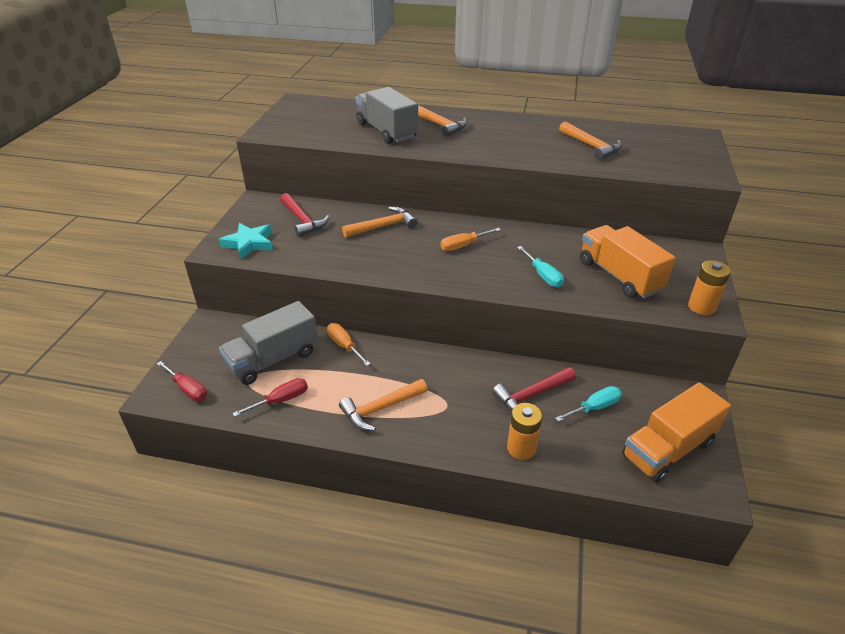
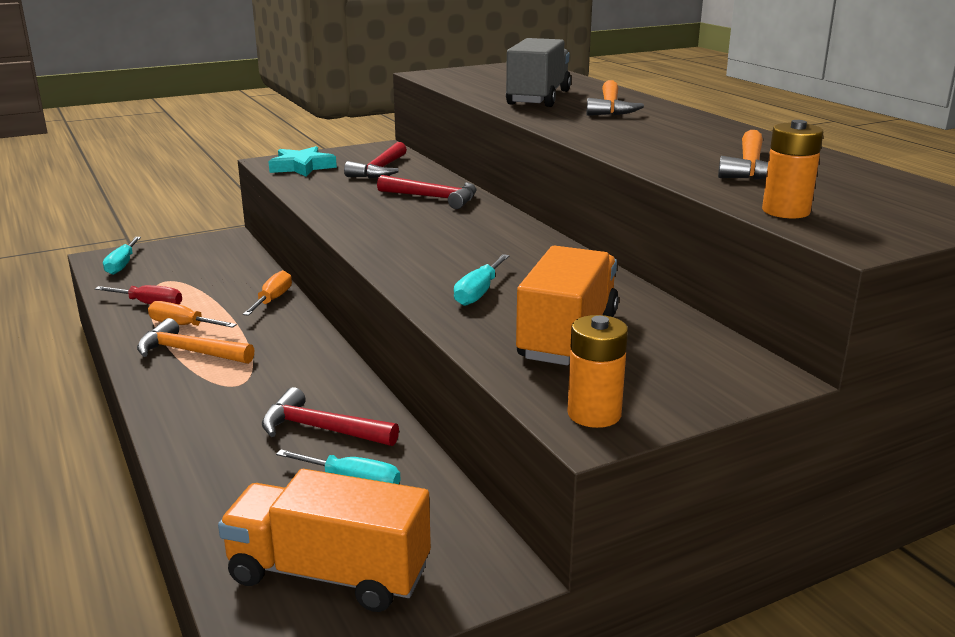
camera: 50 degrees right, 15 degrees down
(188, 389) = (122, 265): red screwdriver -> turquoise screwdriver
(273, 359) = (208, 279): grey truck -> none
(383, 226) = (434, 198): orange hammer -> red hammer
(463, 246) = (466, 238): orange screwdriver -> orange screwdriver (183, 325)
(521, 448) = (208, 455): orange battery -> orange battery (785, 211)

